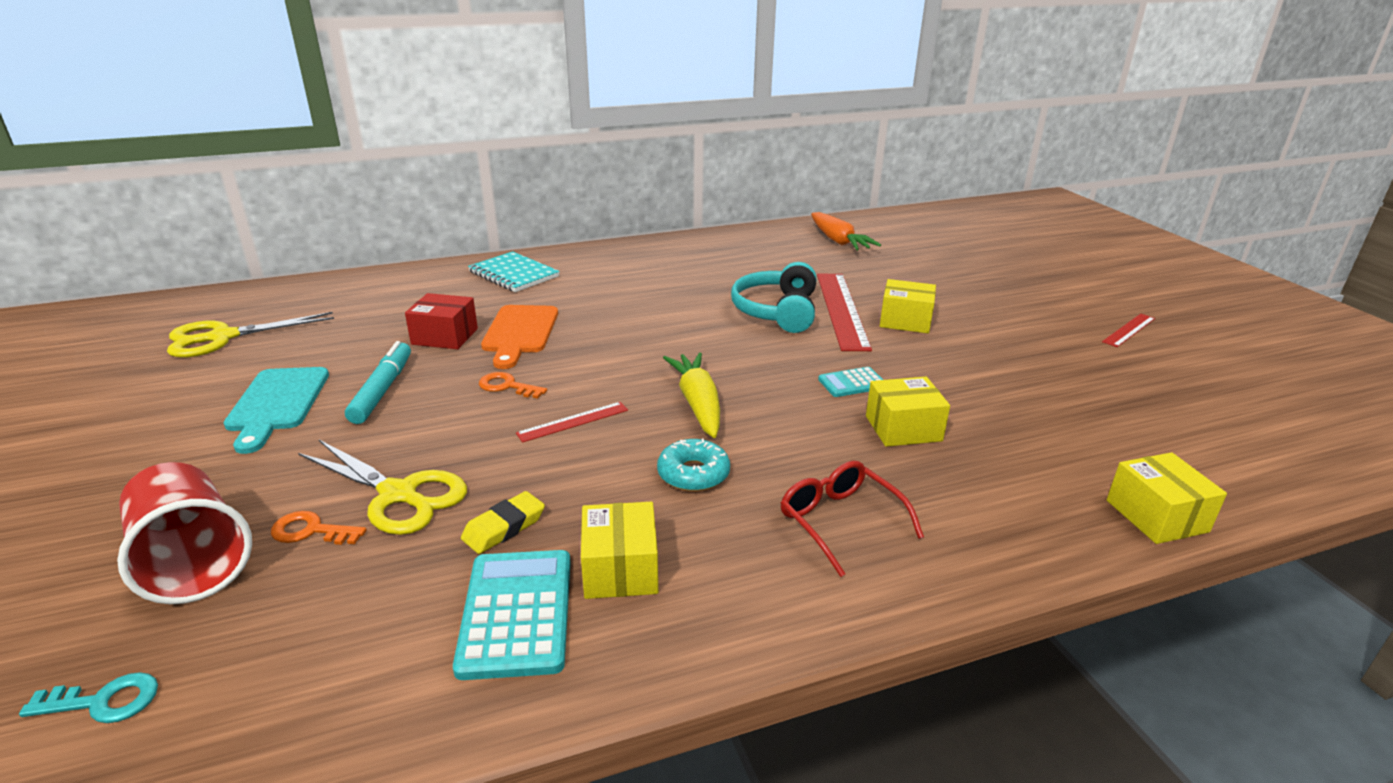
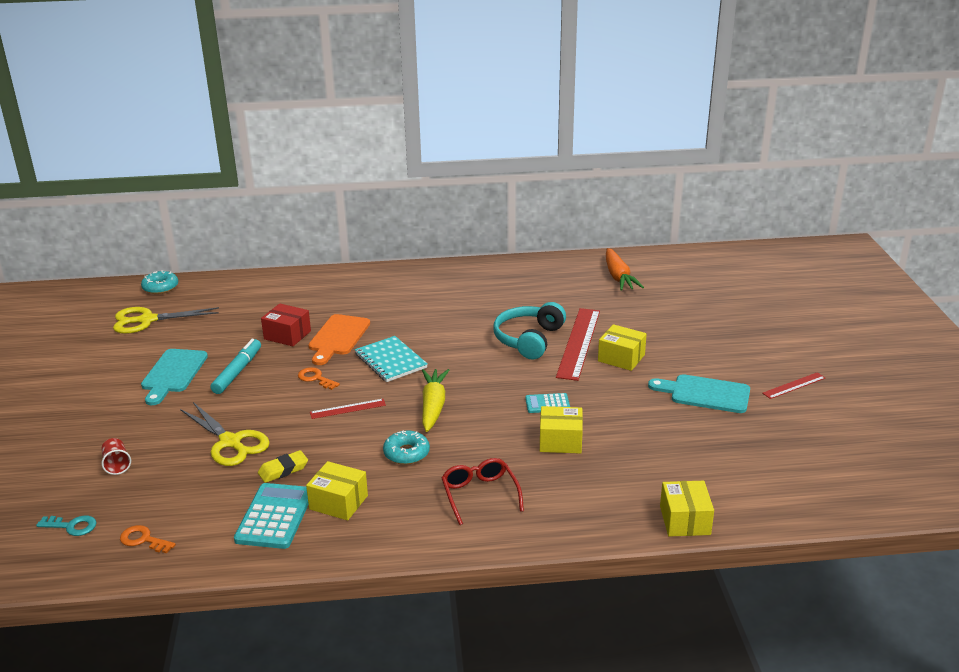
camera: 15 degrees right, 0 degrees up
(193, 561) = (117, 465): red cup -> red cup, size x0.47
(238, 297) = (160, 287): none -> turquoise donut
(311, 531) = (179, 457): orange key -> orange key (143, 540)
(514, 274) = (351, 286): turquoise notebook -> turquoise notebook (390, 361)
(620, 569) = (338, 502): yellow box -> yellow box turned 75 degrees counterclockwise
(1037, 350) = (705, 394): none -> turquoise cutting board

